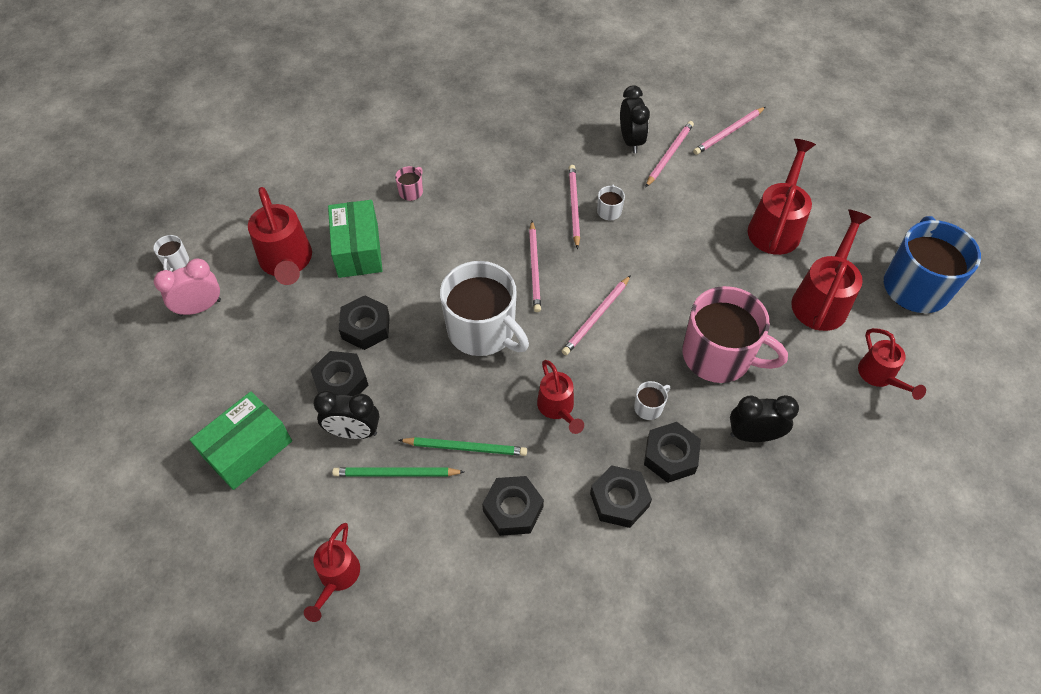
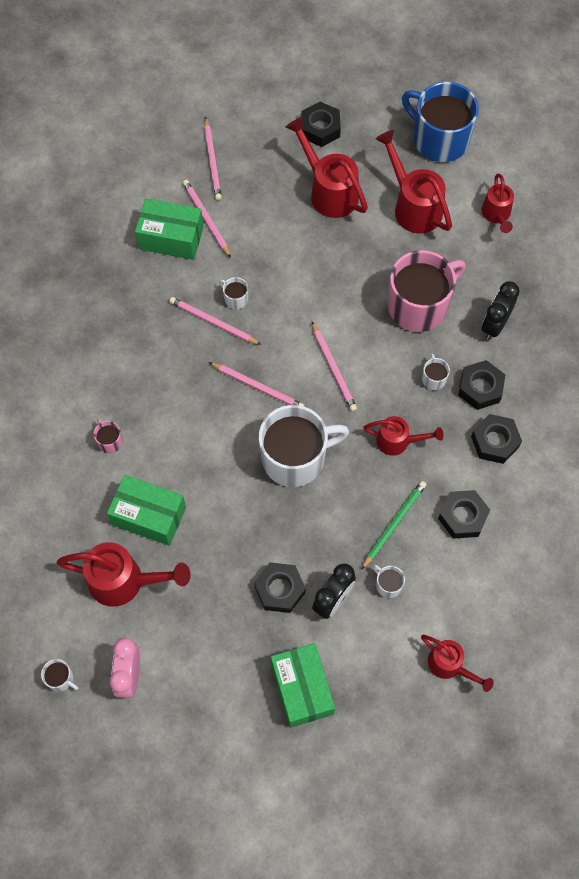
camera: 60 degrees left, 10 degrees up
(366, 327) = (236, 546): black nut -> black nut (320, 128)
(396, 474) = (388, 585): green pencil -> white mug
(631, 141) = (171, 238): black clock -> green box
(879, 376) = (496, 215): red watering can -> red watering can turned 75 degrees clockwise

